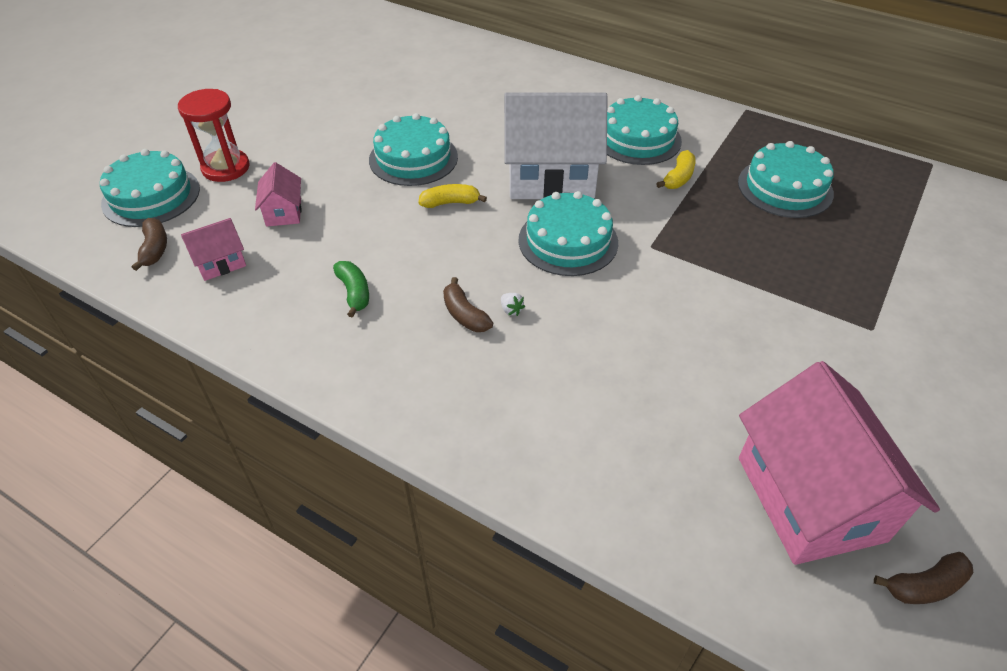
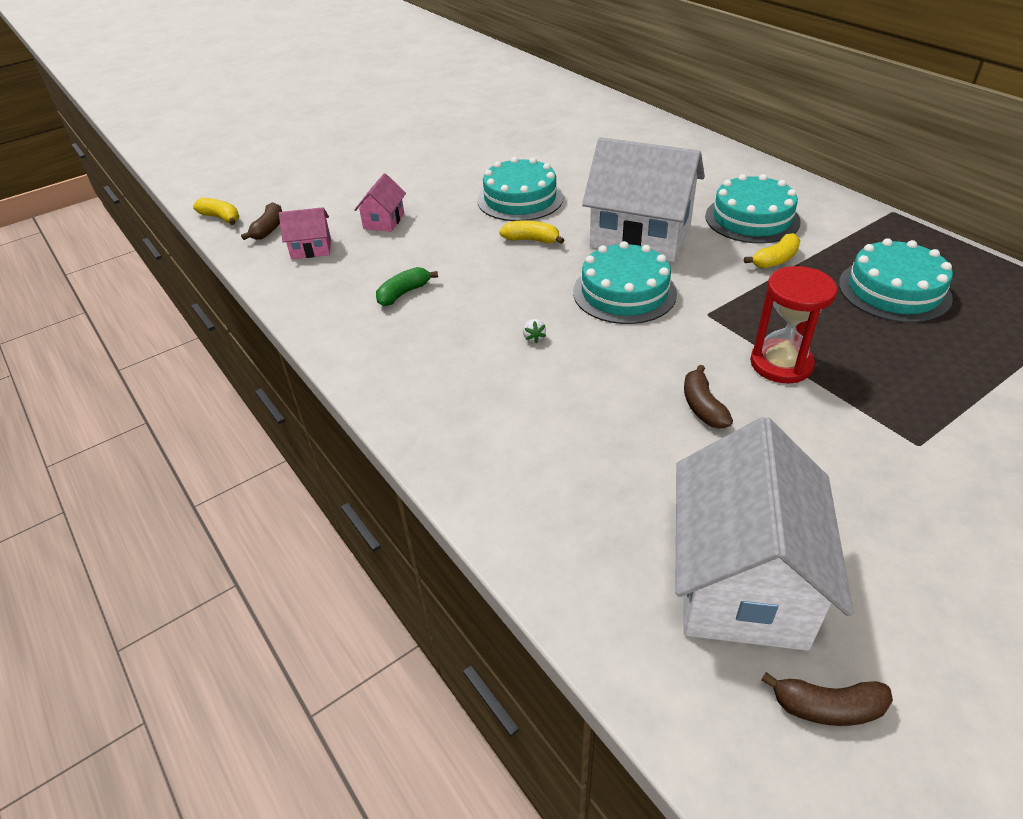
camera: 25 degrees right, 5 degrees down
(86, 247) = (221, 218): none -> yellow banana
(151, 196) = (289, 190): turquoise cake -> none
(226, 168) = (358, 180): red hourglass -> red hourglass (781, 364)
(354, 292) = (403, 293): green banana -> green banana turned 135 degrees counterclockwise
(464, 315) = (488, 332): brown banana -> brown banana (702, 407)
(809, 498) = (741, 581): pink house -> white house

